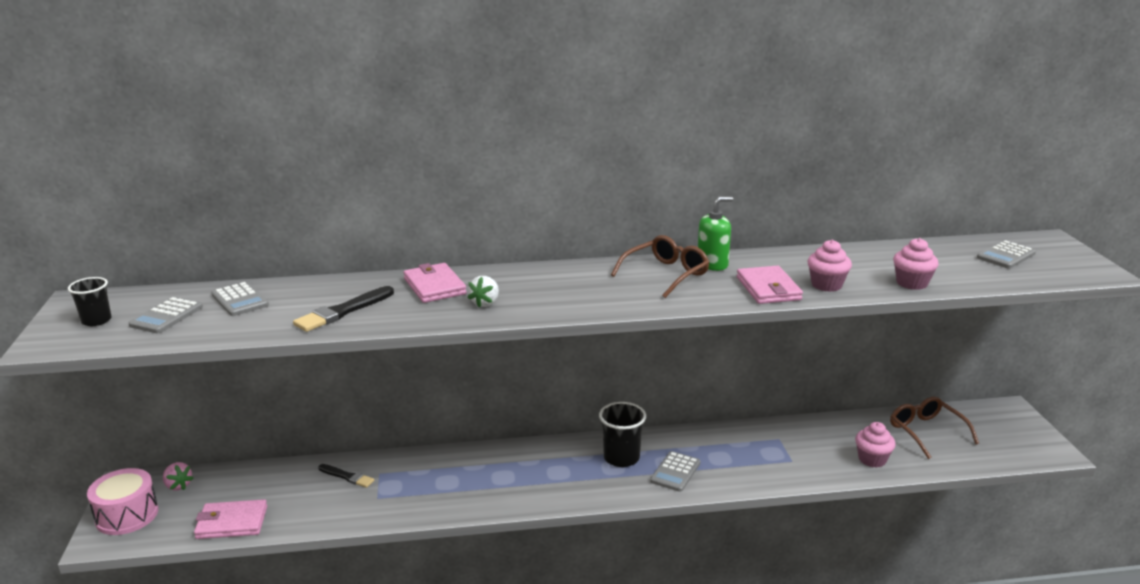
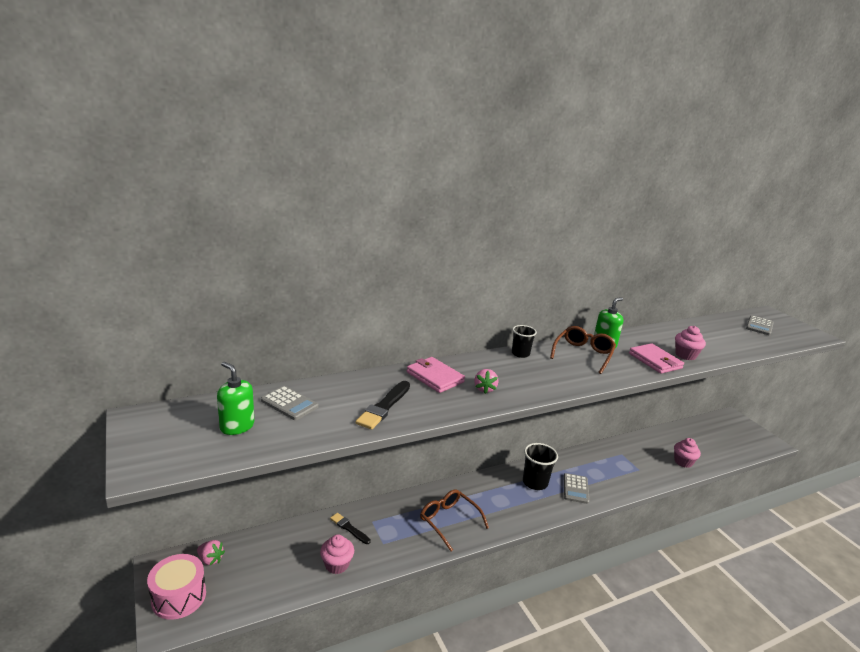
camera: 20 degrees left, 0 degrees up
(96, 321) = (174, 437): black cup -> black cup (520, 354)
(166, 316) = (237, 426): grey calculator -> green soap dispenser
(232, 522) = (277, 587): pink wallet -> none
(347, 476) = (349, 528): black brush -> black brush turned 150 degrees counterclockwise
(485, 303) = (484, 389): white strawberry -> pink strawberry
(912, 283) = (730, 350): pink cupcake -> pink cupcake (337, 565)
(926, 432) = (699, 438): brown glasses -> brown glasses (449, 521)

